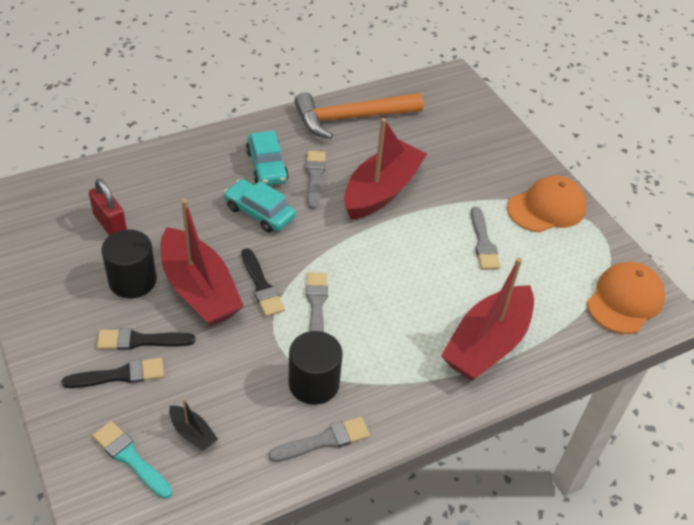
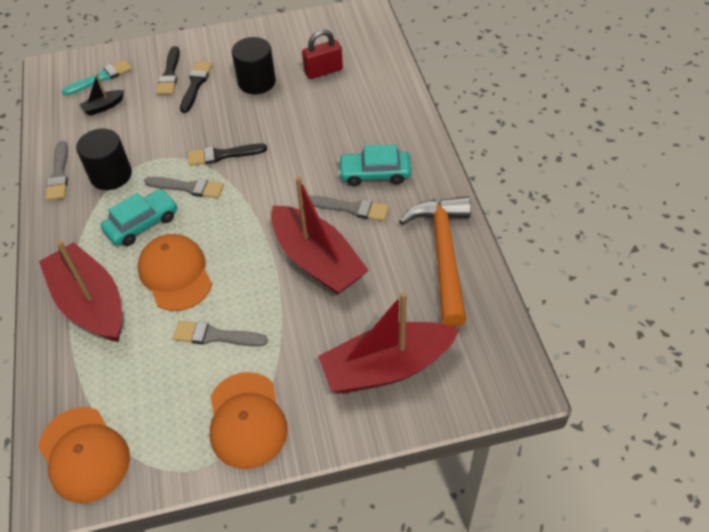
camera: 110 degrees right, 5 degrees up
(199, 290) = (233, 117): red boat -> red boat (386, 367)
(259, 212) = (311, 162): turquoise car -> turquoise car (142, 224)
(430, 286) = (175, 274): none -> orange cap

